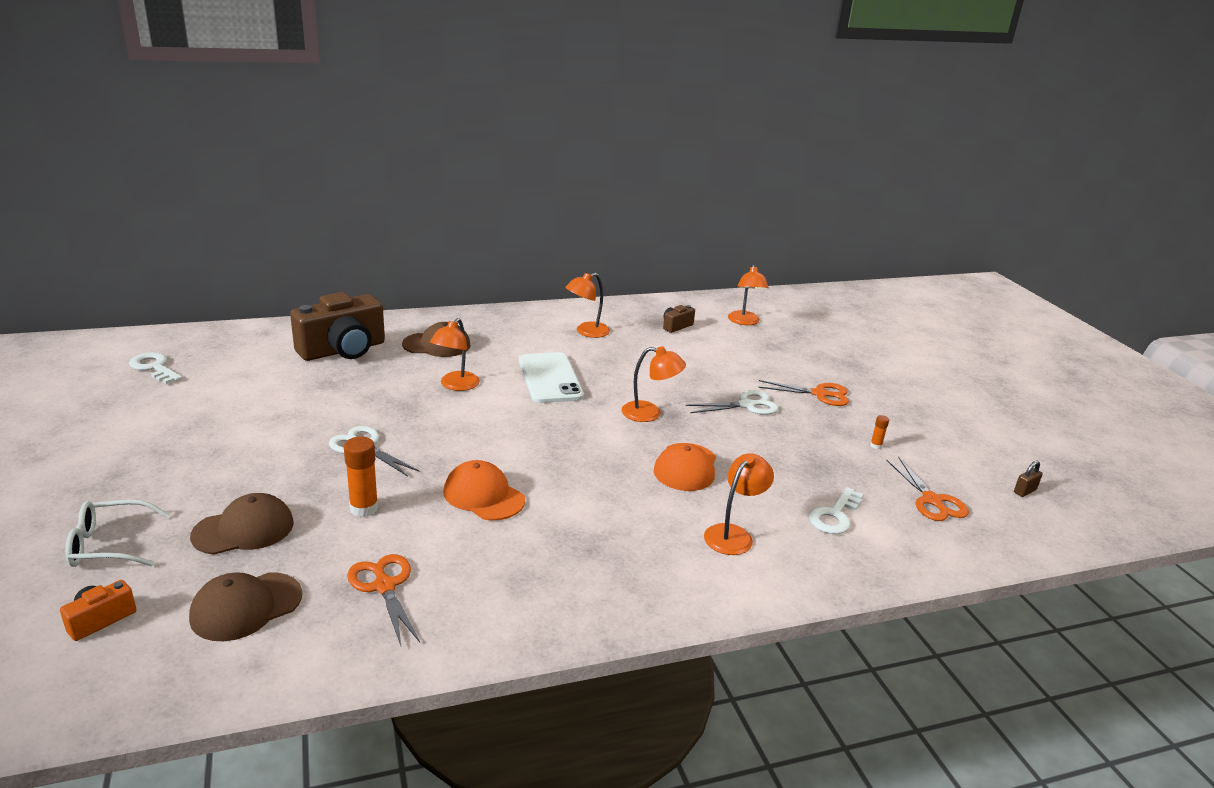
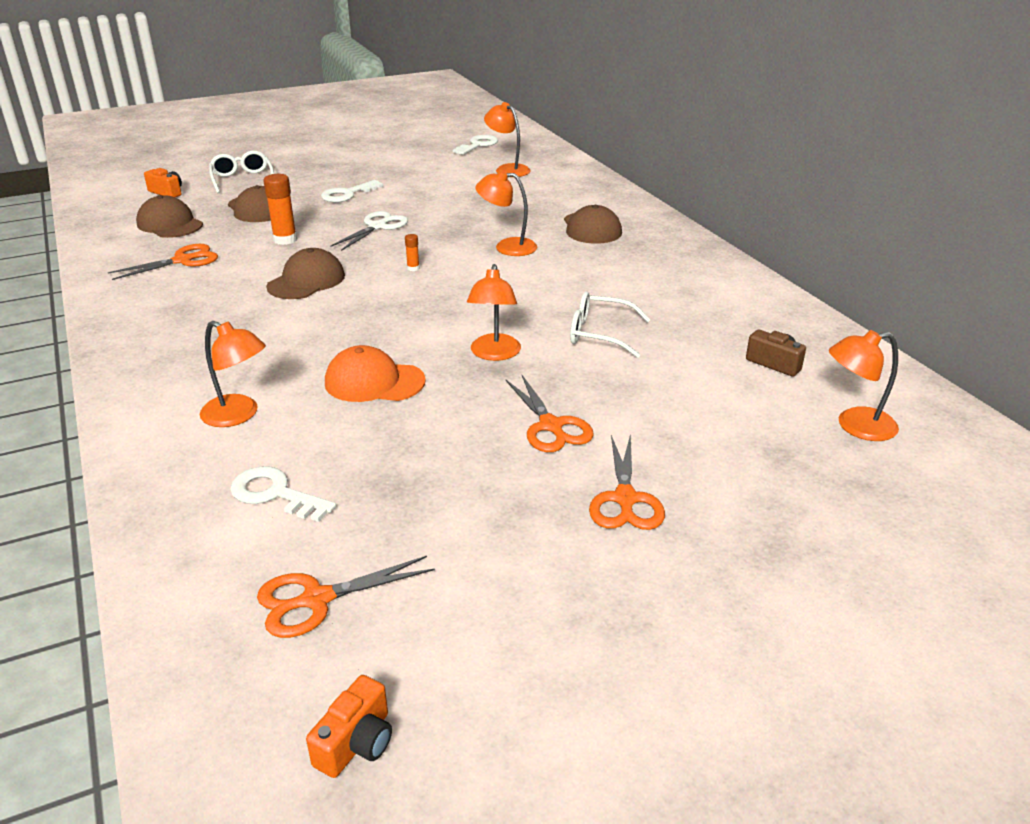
camera: 85 degrees right, 5 degrees up
(246, 461) = (347, 194): none -> white key
(343, 350) = (551, 194): brown camera -> none
(483, 496) = (306, 281): orange cap -> brown cap
(550, 378) = (551, 290): white phone -> none
(587, 332) = (694, 301): orange lamp -> orange lamp (507, 169)
(627, 371) = (600, 334): none -> white glasses
(746, 405) = (551, 426): white scissors -> orange scissors
(876, 446) = (472, 551): orange glue stick -> orange glue stick (413, 268)
(1024, 491) = (356, 743): brown padlock -> orange camera

